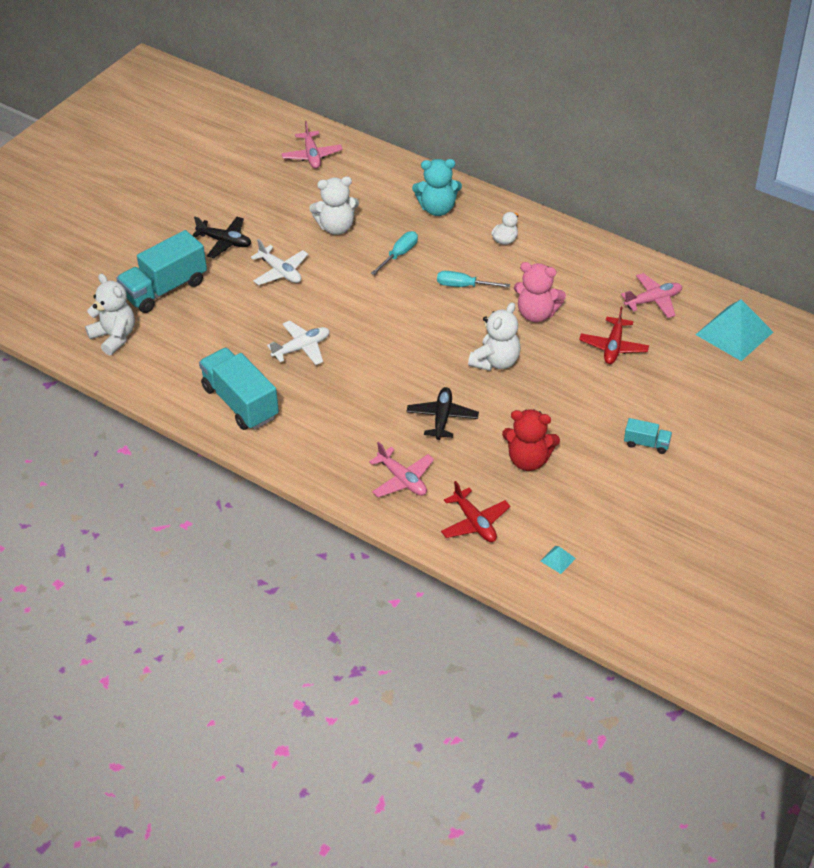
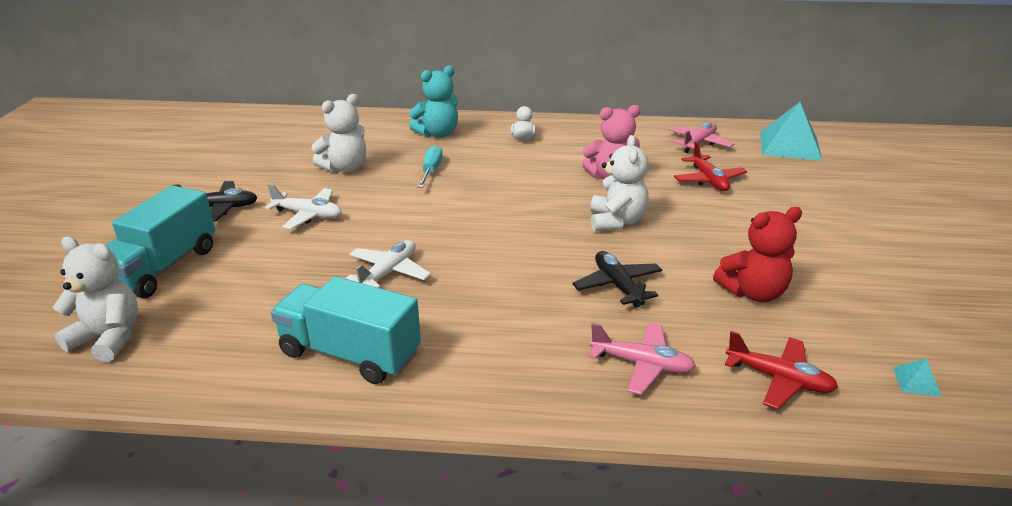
camera: 30 degrees left, 15 degrees down
(312, 156) = (277, 128): pink plane -> none
(463, 286) = (519, 176): turquoise screwdriver -> none
(646, 443) = (839, 240): turquoise truck -> none

